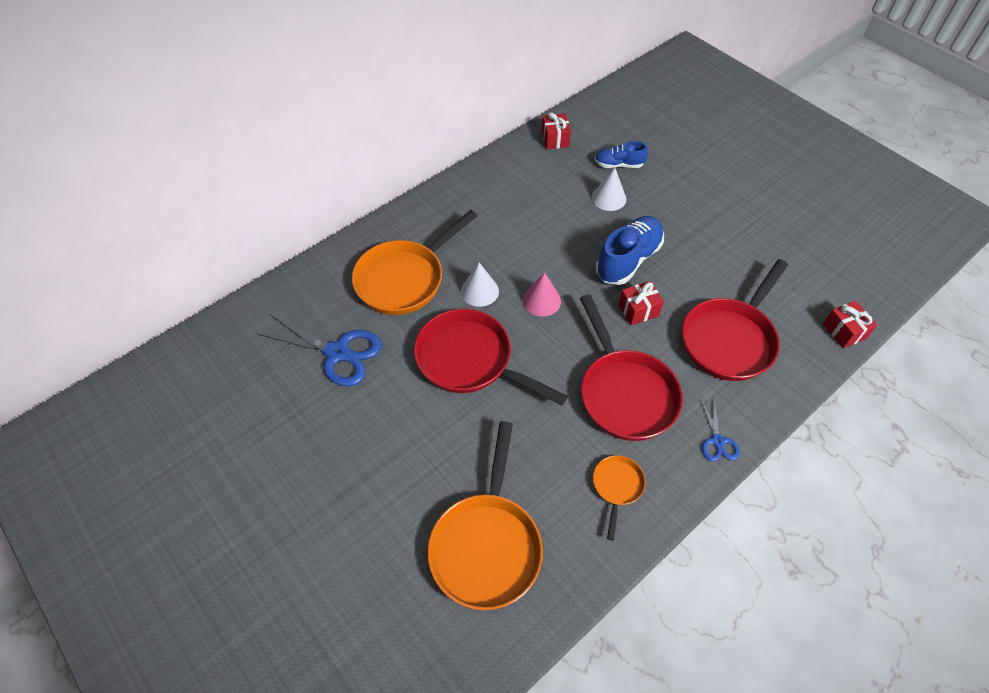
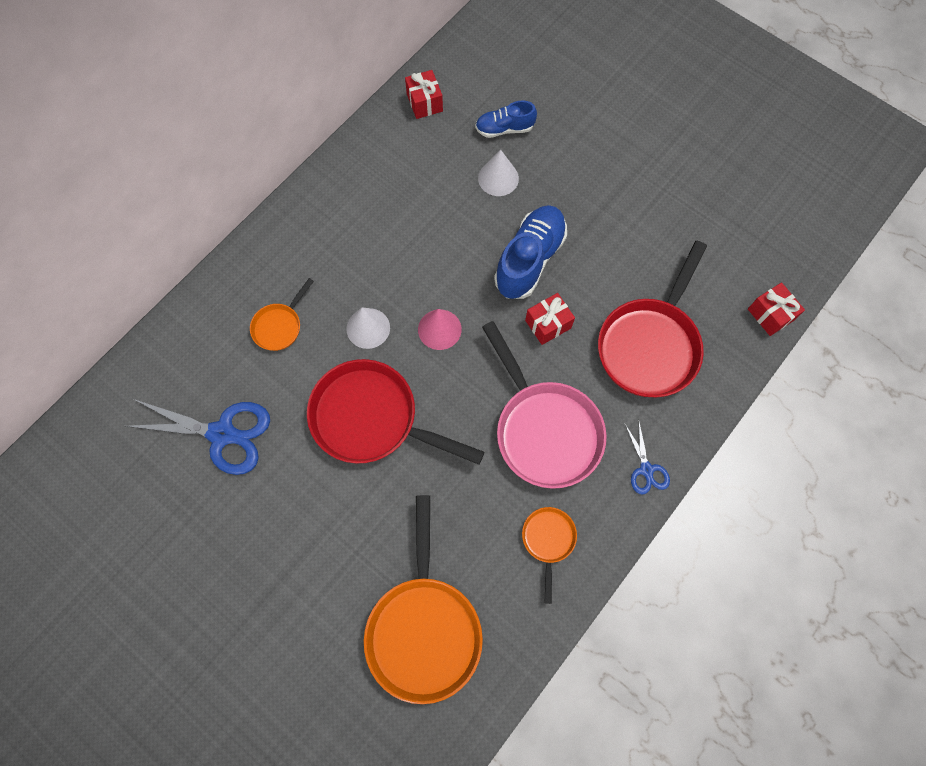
camera: 10 degrees left, 15 degrees up
(404, 279) = (279, 326): orange pan -> orange pan, size x0.49
(625, 393) = (544, 430): red pan -> pink pan

